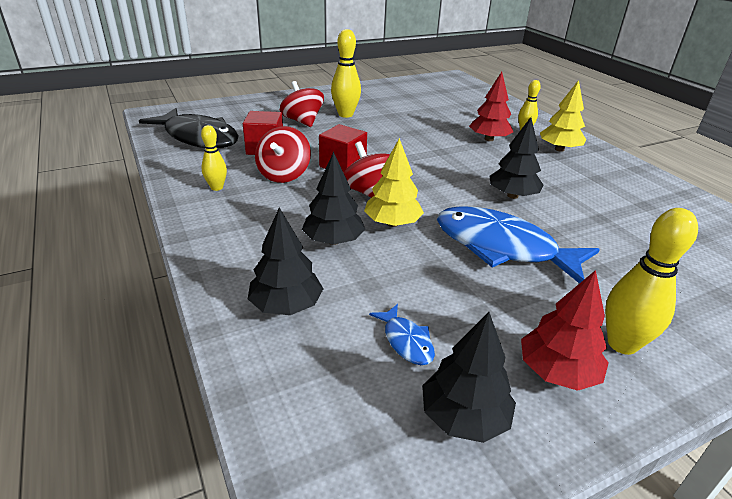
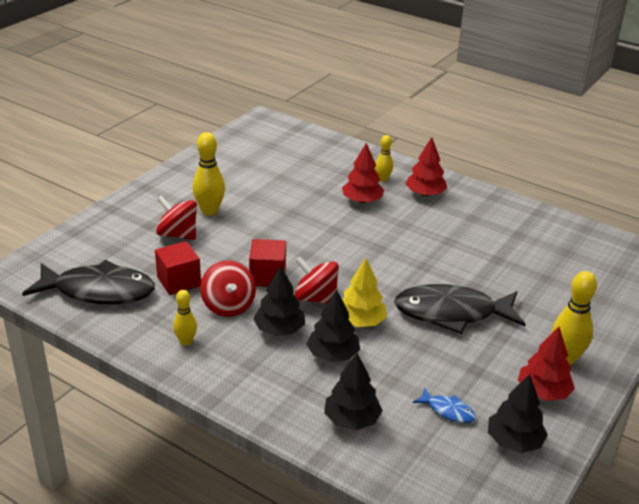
camera: 30 degrees left, 0 degrees up
(502, 248) = (452, 313): blue fish -> black fish
(512, 196) = (425, 260): black tree -> black tree (279, 330)
(559, 149) = (425, 194): yellow tree -> red tree

